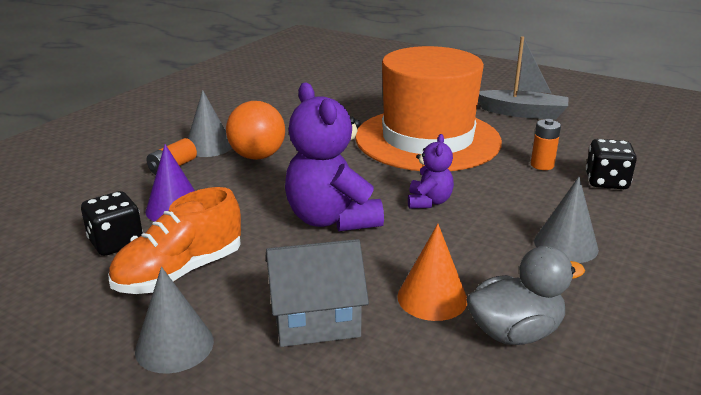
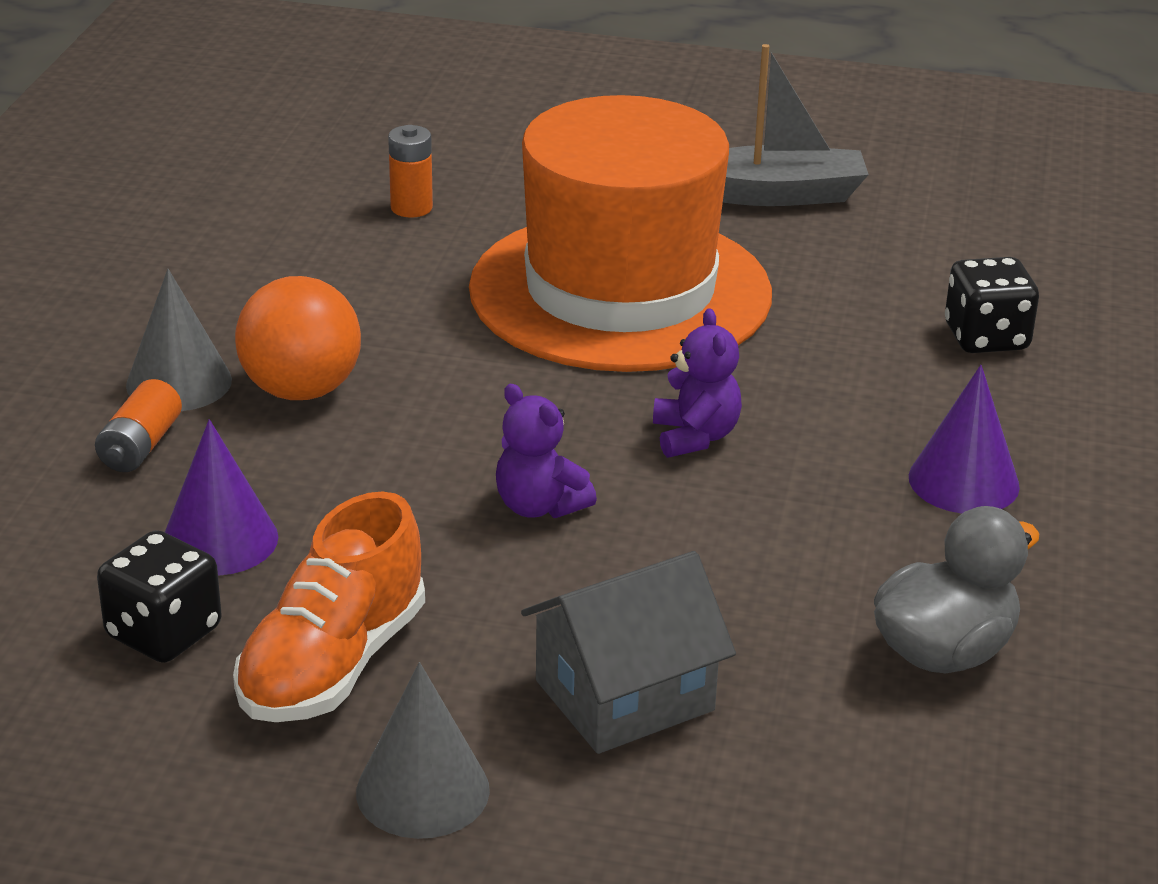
camera: 20 degrees left, 5 degrees up
(332, 219) = (539, 506): purple teddy bear -> purple teddy bear, size x0.52
(432, 298) = (792, 621): orange cone -> none
(542, 165) = (861, 319): orange battery -> orange battery (411, 208)
(566, 245) = (963, 481): grey cone -> purple cone

